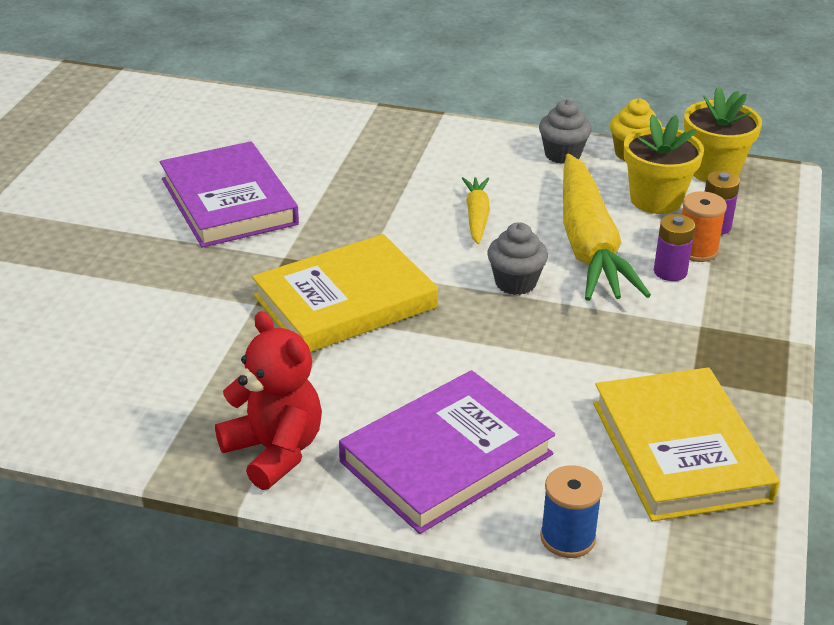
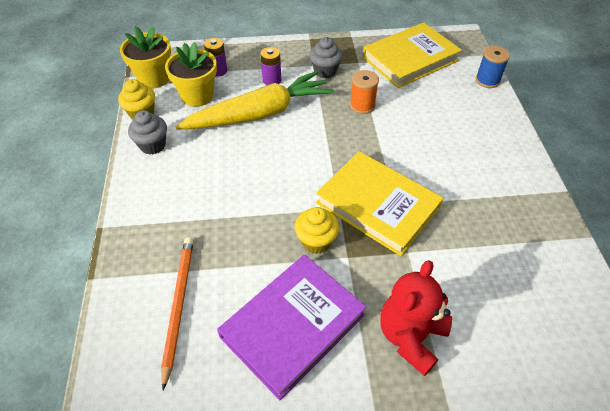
camera: 110 degrees left, 15 degrees up
(274, 451) = (521, 191): red teddy bear -> red teddy bear (410, 336)
(307, 143) = (178, 306): none -> orange pencil
(323, 240) = (316, 241): none -> yellow cupcake
(446, 458) = (472, 126): purple book -> none
(476, 216) = (249, 169): yellow carrot -> none
(515, 283) = (314, 135): grey cupcake -> grey cupcake (325, 71)
(696, 250) = (246, 74): orange spool -> orange spool (362, 105)

